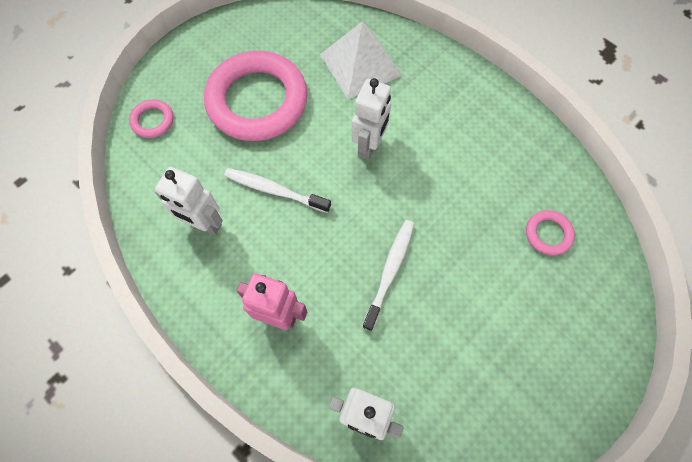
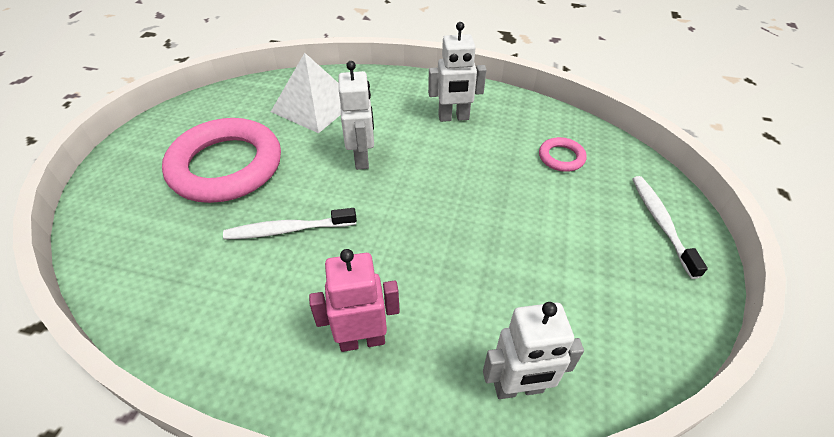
camera: 30 degrees left, 20 degrees down
(153, 121) = (109, 226): pink ring -> none
(204, 224) = (223, 294): white robot -> white robot (453, 117)
(390, 271) = (450, 245): white toothbrush -> white toothbrush (661, 223)

